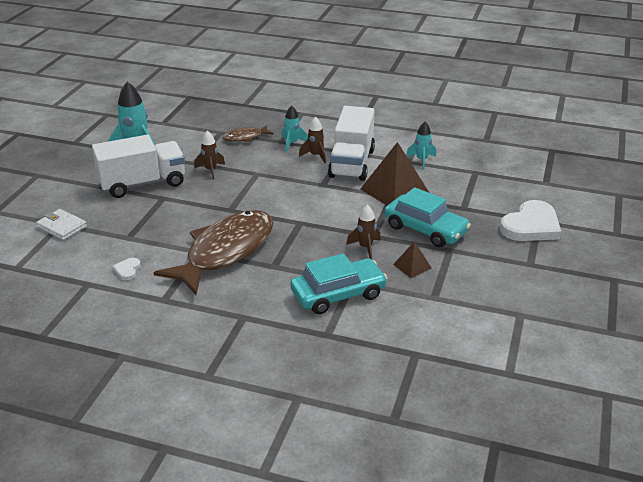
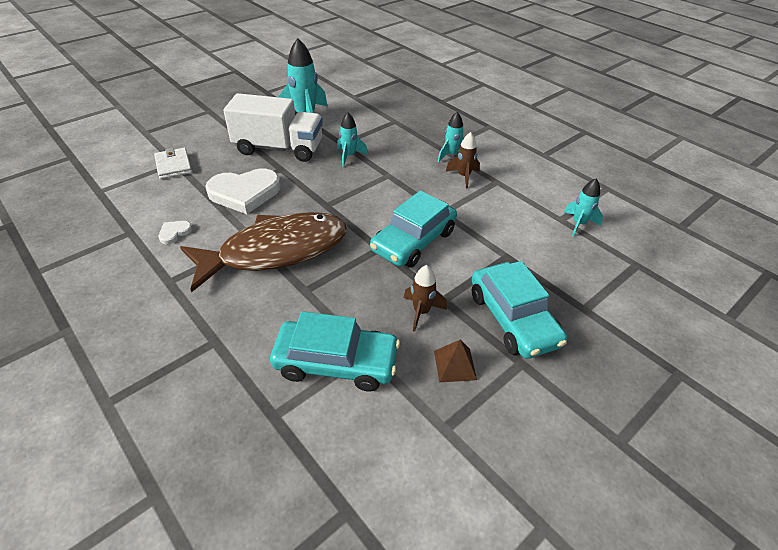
camera: 30 degrees right, 10 degrees up
(210, 170) = (349, 156): brown rocket -> turquoise rocket
(245, 137) = (412, 133): brown fish -> none
(320, 209) = (413, 241): none -> turquoise car
(352, 163) = (495, 199): white truck -> none
(394, 190) = (516, 250): brown pyramid -> none
(531, 226) = (663, 377): white heart -> white heart (244, 193)

